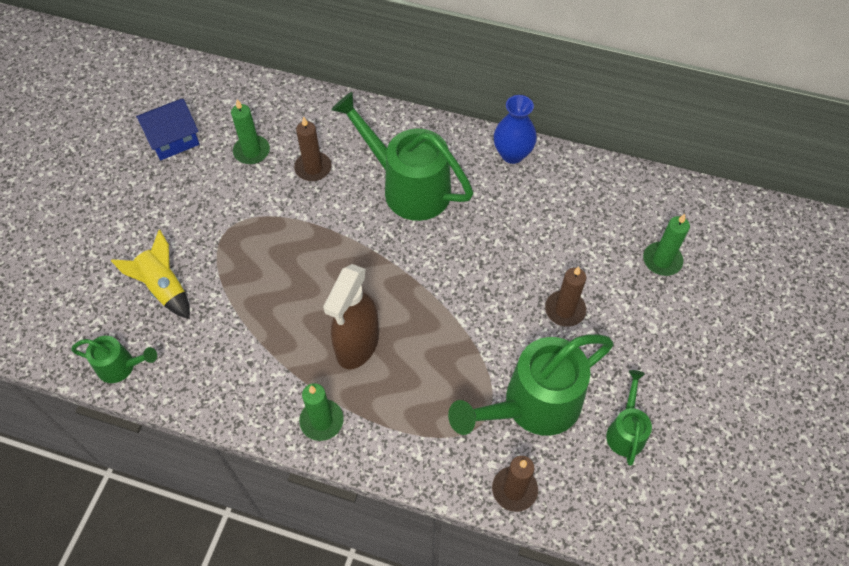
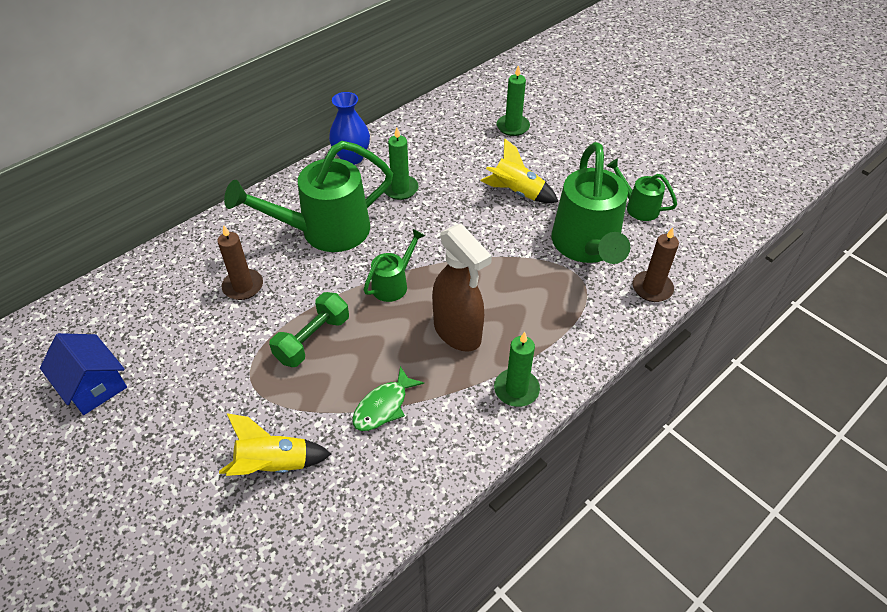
camera: 60 degrees left, 10 degrees down
(121, 367) = (340, 544): green watering can -> green watering can (393, 284)
(173, 139) = (93, 385): blue house -> blue house turned 45 degrees counterclockwise
(252, 151) = (177, 325): green candle -> green candle (400, 189)
(252, 330) = (383, 406): none -> green fish
(288, 245) = (312, 339): none -> green dumbbell
(565, 310) = (517, 192): brown candle -> yellow rocket

